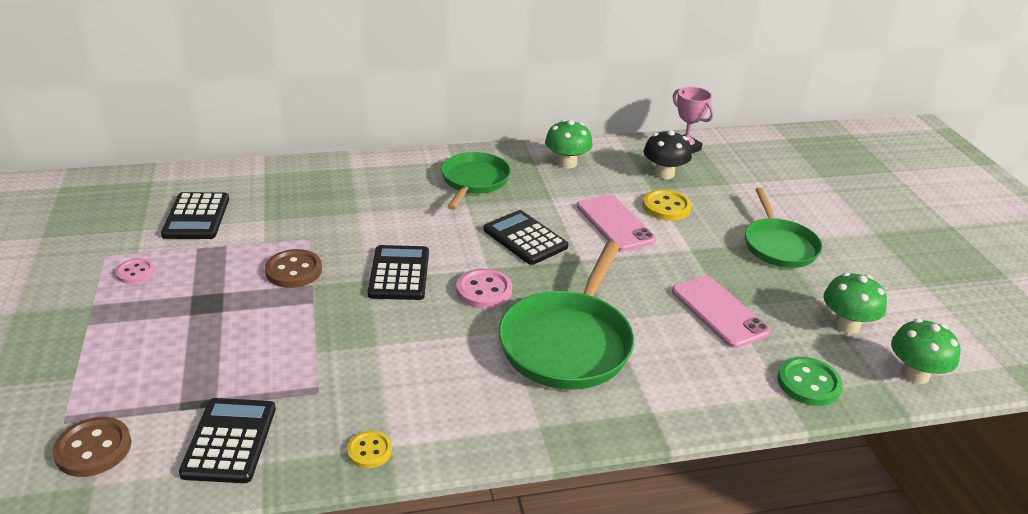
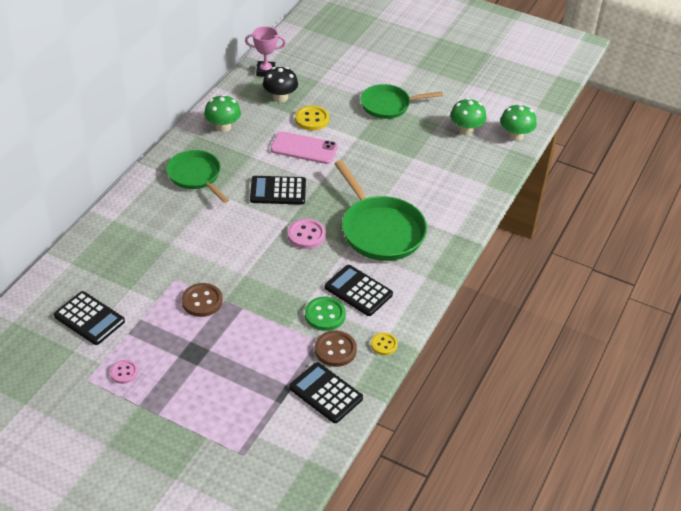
camera: 50 degrees left, 10 degrees up
(93, 449) = (279, 449): brown button -> brown button (335, 350)
(399, 273) = (254, 259): black calculator -> black calculator (358, 291)
(719, 312) = (414, 163): pink phone -> none
(778, 245) = (389, 105): green pan -> green pan turned 135 degrees clockwise
(808, 383) = (488, 172): green button -> green button (325, 315)

